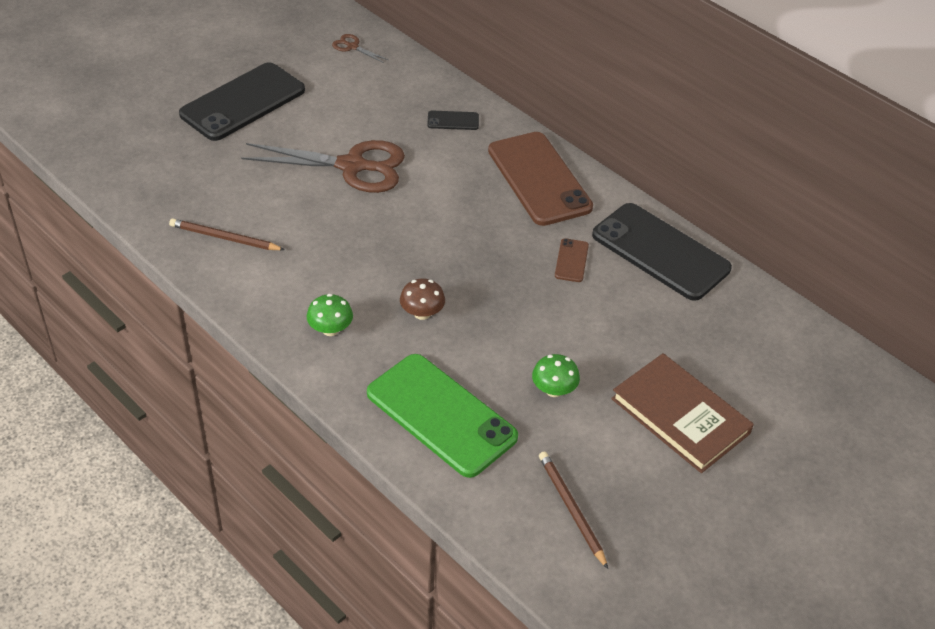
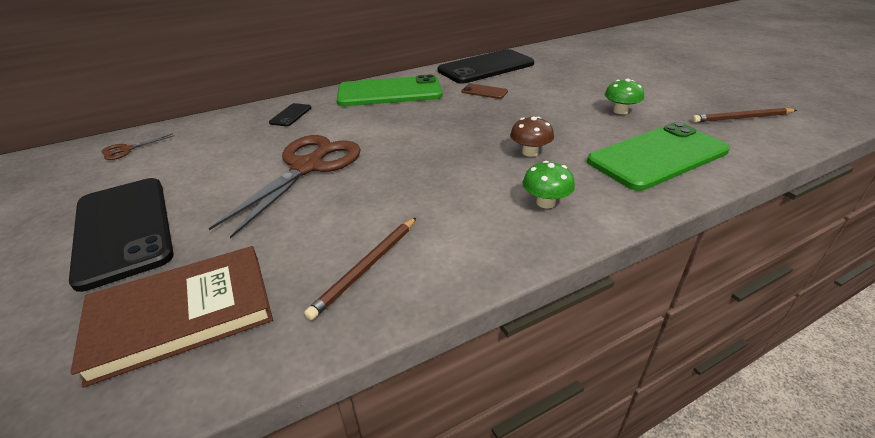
camera: 70 degrees left, 10 degrees down
(539, 179) = (389, 92): brown phone -> green phone
(680, 416) = (639, 78): brown book -> brown book (182, 315)

